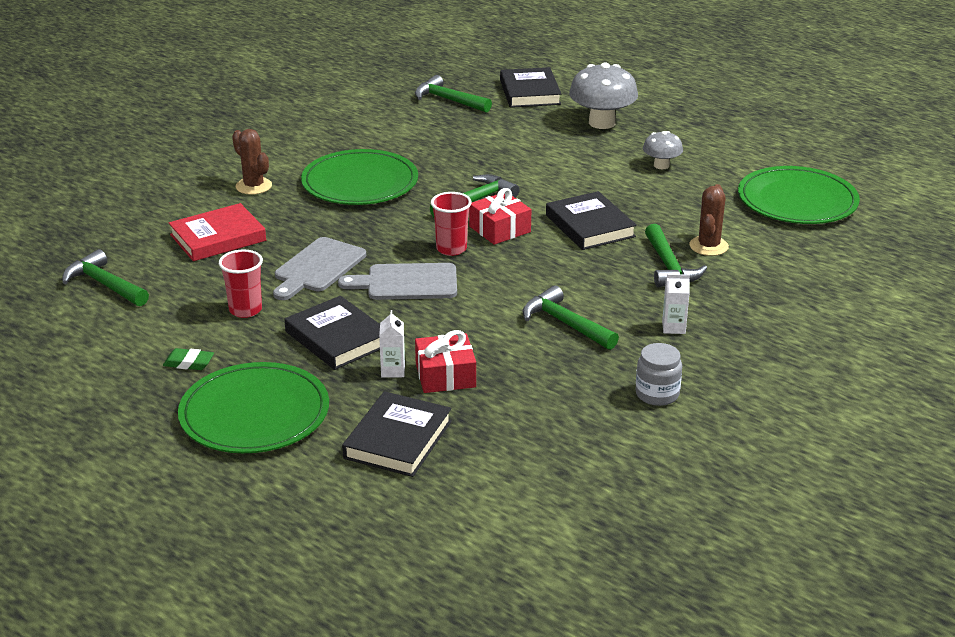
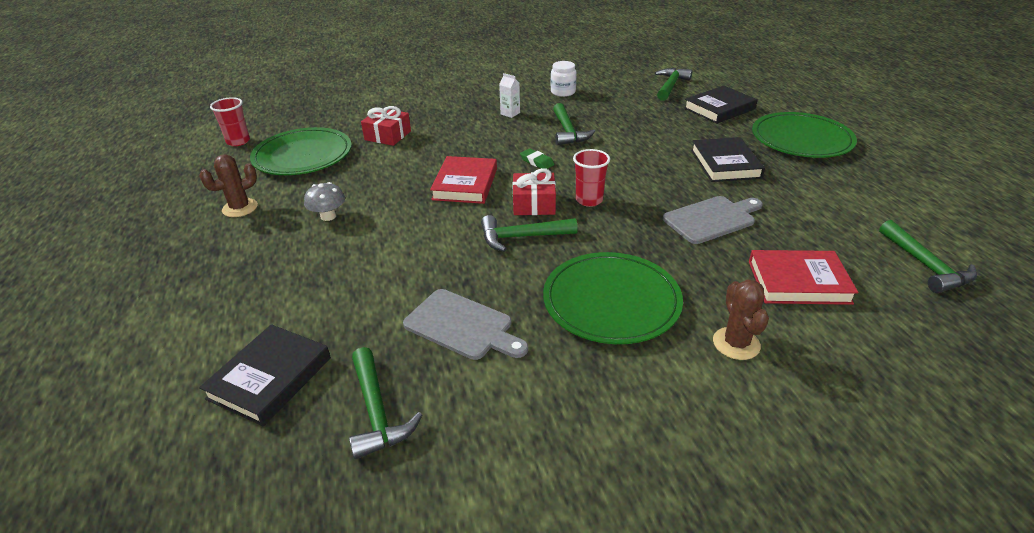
camera: 145 degrees left, 5 degrees up
(189, 363) = (844, 178): green eraser -> green eraser (537, 162)
(245, 310) = (789, 202): red cup -> red cup (238, 141)
(393, 371) = (699, 137): white carton -> none
(407, 282) = (647, 185): grey cutting board -> grey cutting board (462, 326)
(445, 375) = (668, 127): red gift -> red gift (388, 135)
(590, 226) = (465, 184): black book -> red book
(602, 123) = (286, 287): grey mushroom -> none
(657, 394) = (563, 92): grey jar -> white jar
(669, 266) = (459, 142): green hammer -> green hammer (670, 86)
(708, 246) = (414, 146): brown cactus -> brown cactus (240, 208)

